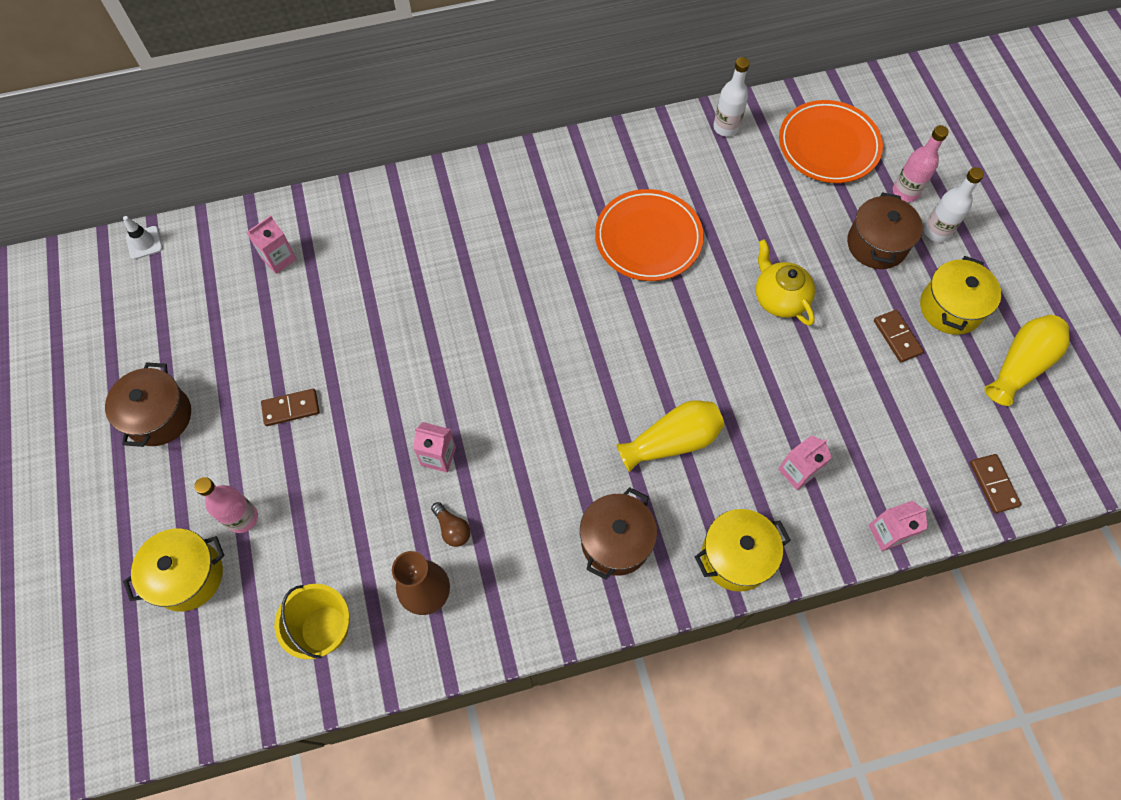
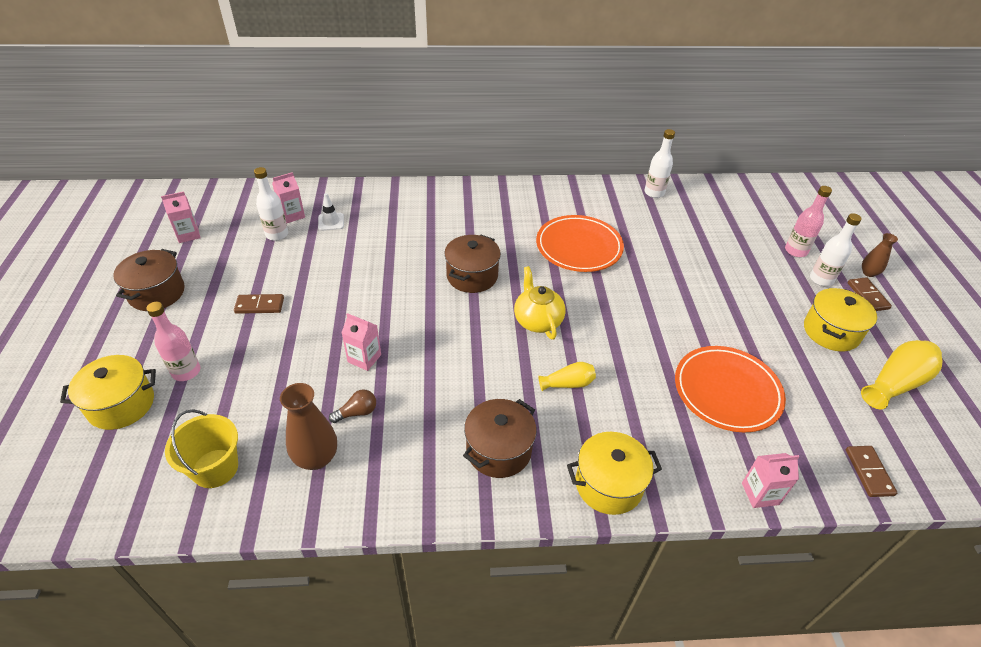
camera: 10 degrees right, 20 degrees down
(144, 243) = (201, 192): white traffic cone -> white traffic cone (331, 222)
(271, 295) = (277, 234): none -> white bottle
(452, 529) = (357, 412): brown light bulb -> brown light bulb turned 90 degrees counterclockwise
(672, 441) = (568, 384): yellow vase -> yellow vase, size x0.59
(779, 298) = (680, 301): yellow teapot -> yellow teapot (537, 320)
(797, 471) = (678, 427): pink carton -> pink carton (188, 235)
(828, 145) = (734, 214): orange plate -> orange plate (727, 391)
(876, 244) = (768, 280): brown pot -> brown pot (472, 276)
(897, 337) = (781, 344): brown domino -> brown domino (867, 296)
(990, 210) = (868, 273): none -> brown vase

